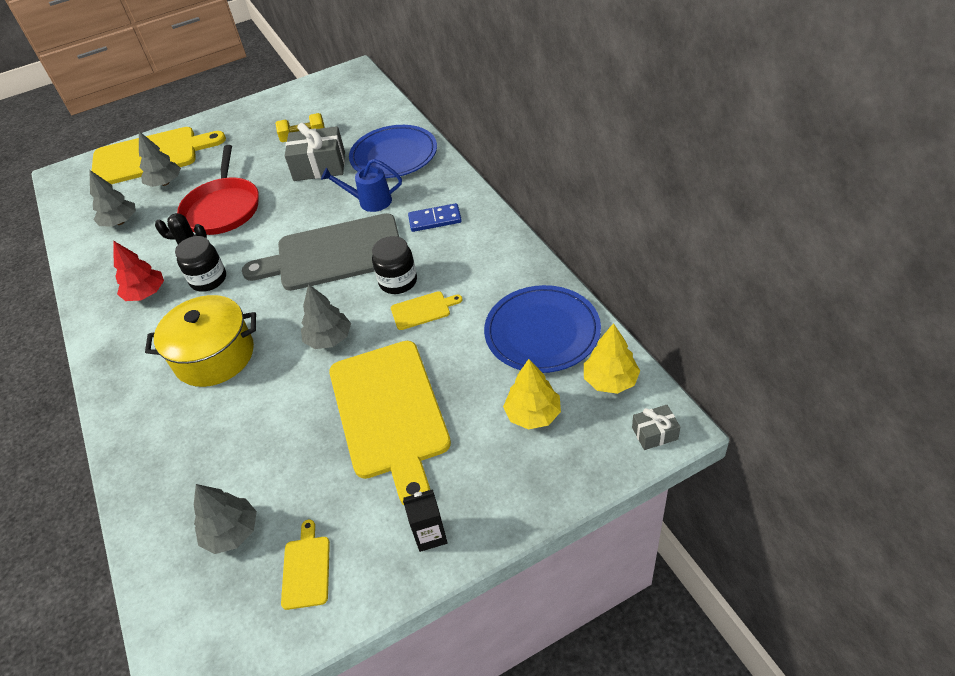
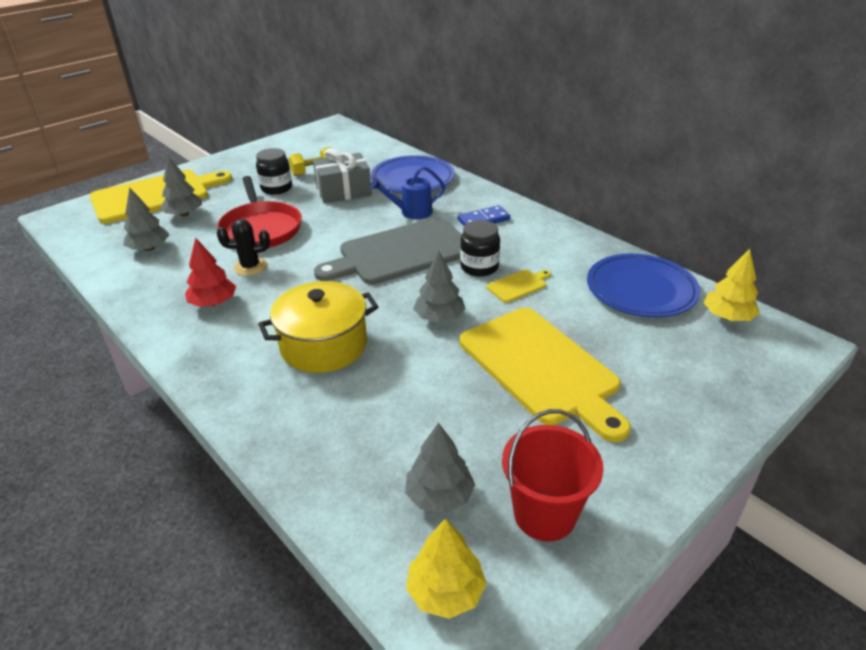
camera: 20 degrees left, 10 degrees down
(208, 279) = (279, 284): black jar -> black jar (276, 188)
(306, 569) = (544, 514): yellow cutting board -> red bucket
(430, 535) = (652, 461): black carton -> none
(533, 414) = (678, 350): yellow tree -> yellow tree (445, 591)
(654, 433) = (795, 350): grey gift -> none

